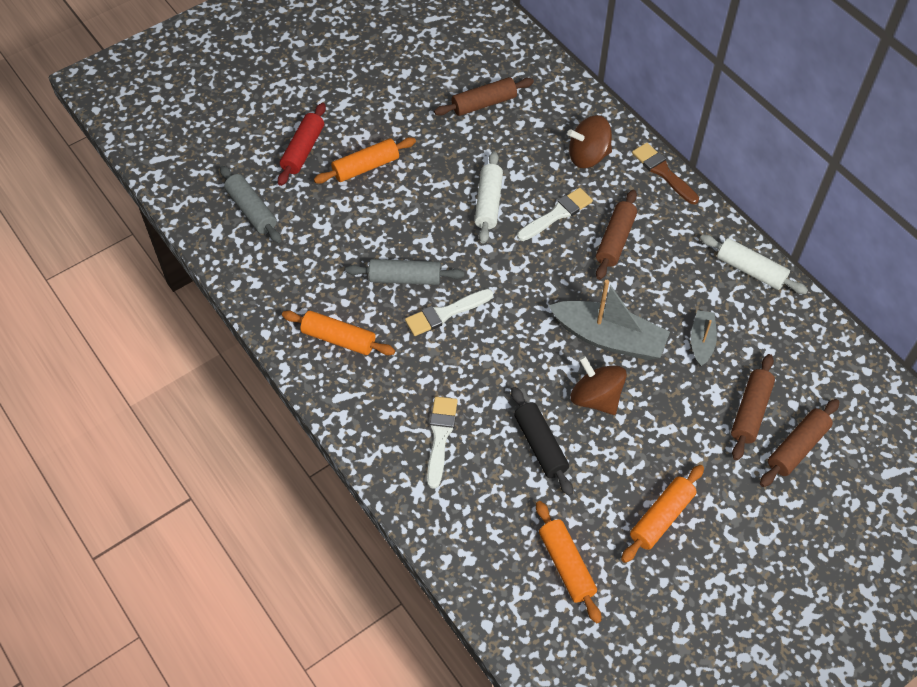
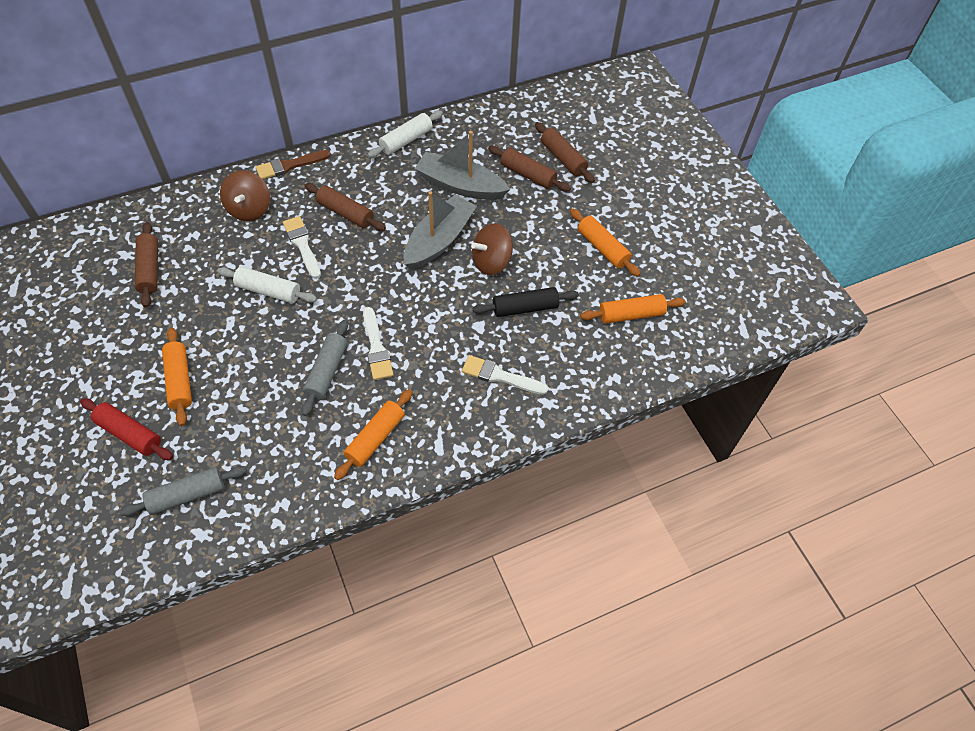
camera: 80 degrees left, 0 degrees up
(701, 341) = (460, 185): grey boat -> grey boat, size x1.88

